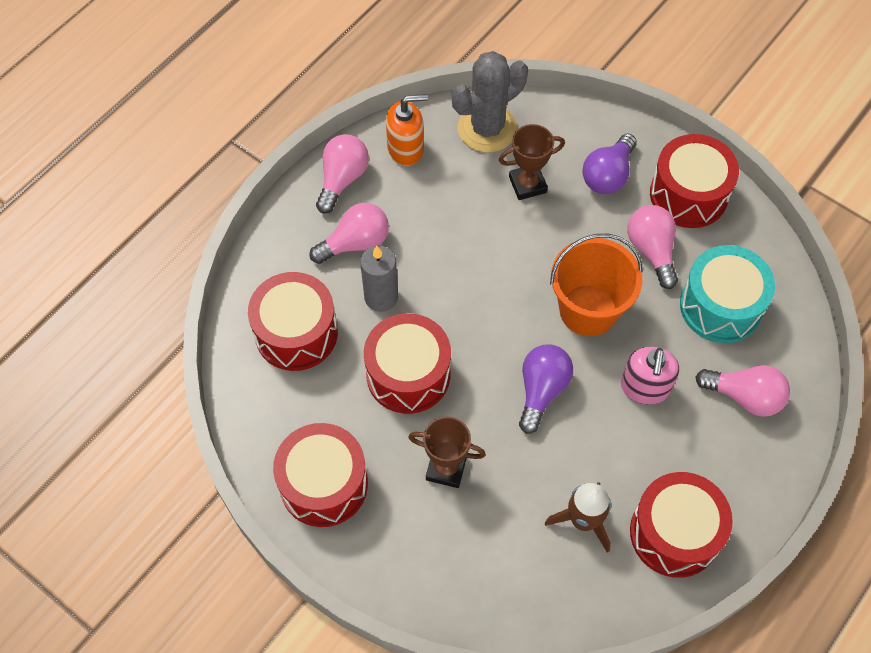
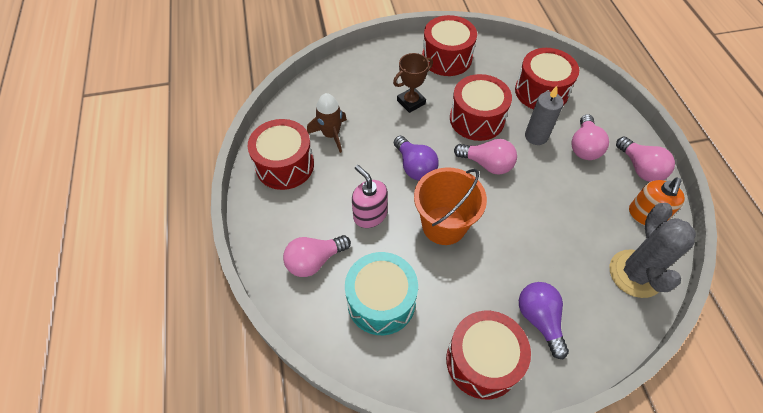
camera: 130 degrees right, 5 degrees down
(527, 184) = (566, 263): brown trophy -> none
(651, 250) = (456, 295): pink light bulb -> pink light bulb (487, 164)

